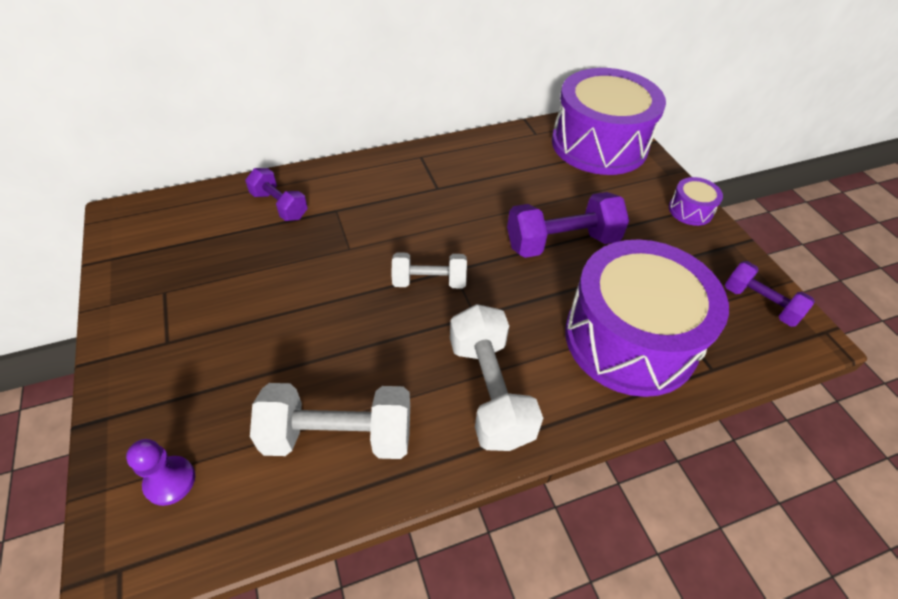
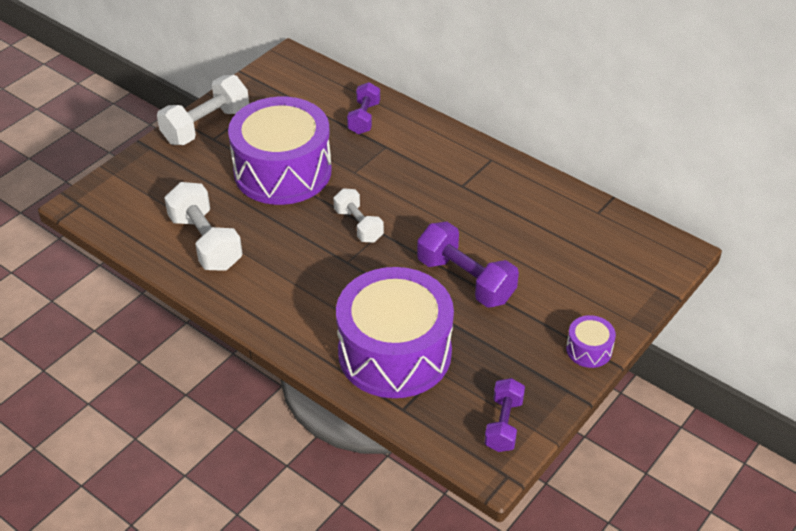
camera: 60 degrees right, 5 degrees down
(170, 481) = (133, 193): purple pawn -> none
(489, 391) = (288, 295): white dumbbell -> white dumbbell (206, 126)
(599, 144) = (627, 259): purple drum -> purple drum (282, 171)

